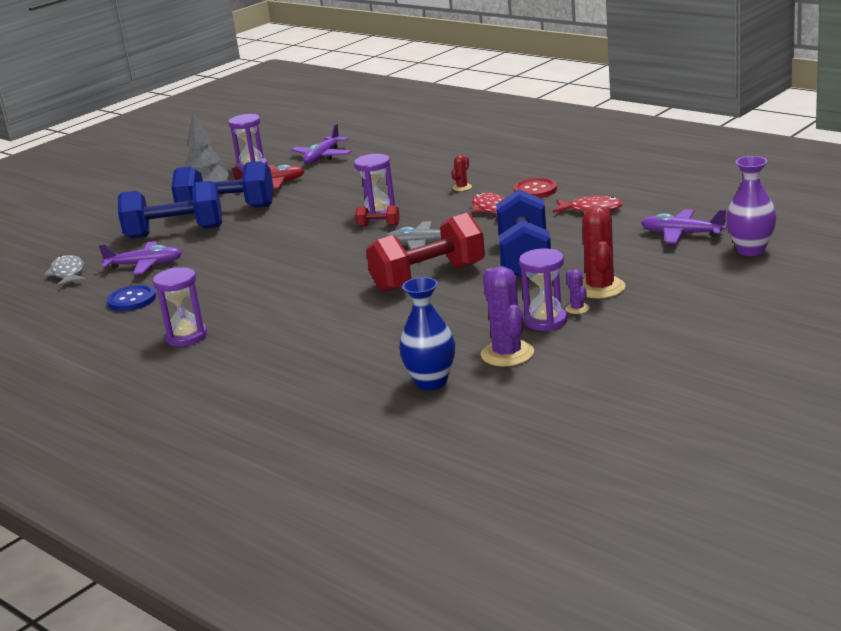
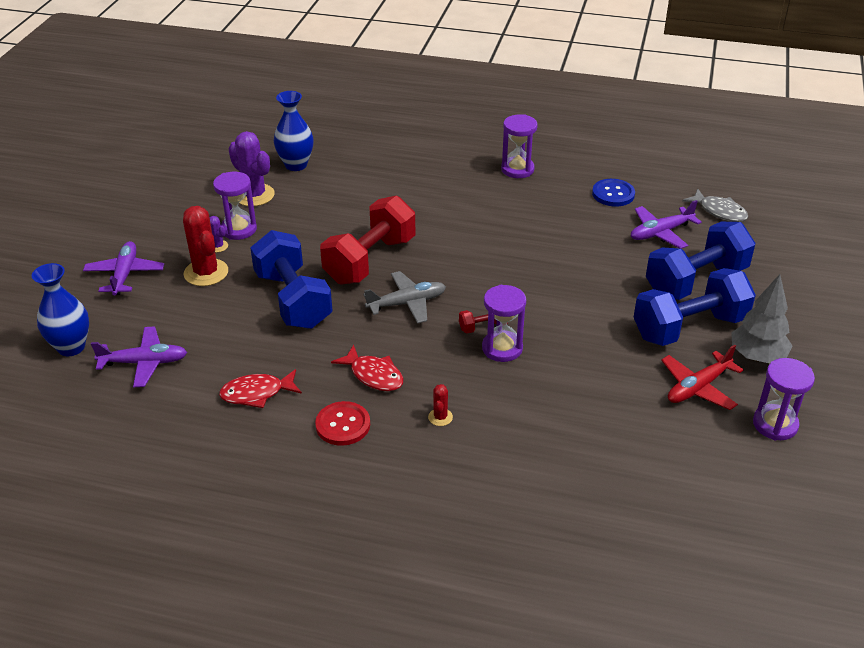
camera: 150 degrees right, 15 degrees up
(322, 157) = (704, 468): purple plane -> purple plane (125, 274)
(751, 250) = (71, 347): purple vase -> blue vase

